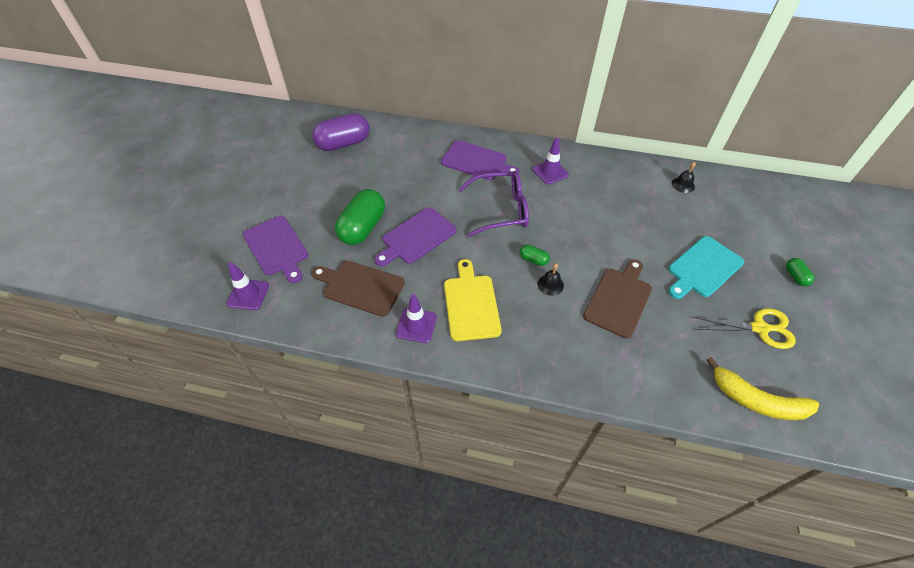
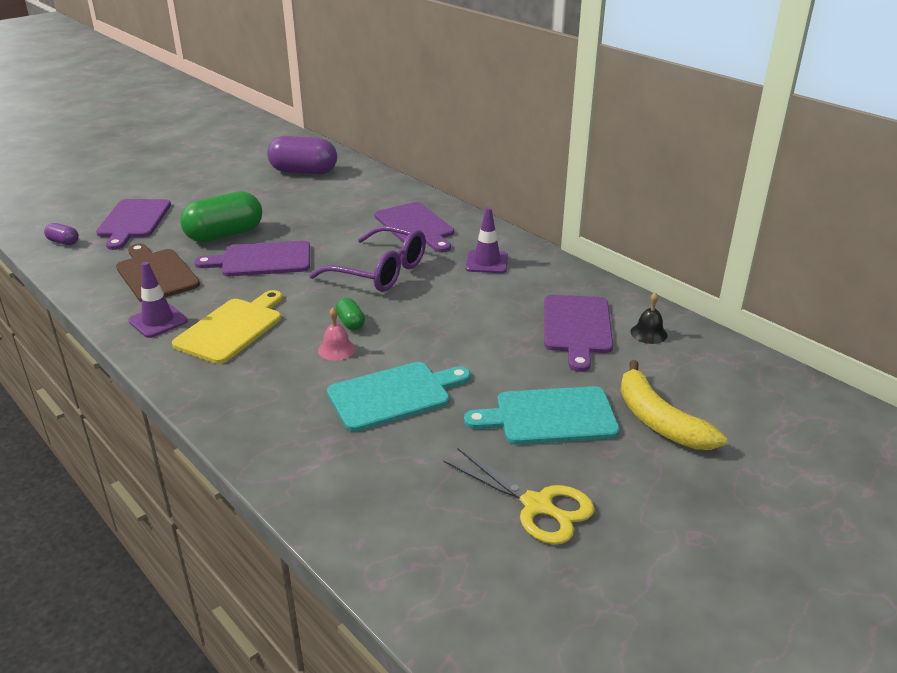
camera: 35 degrees right, 20 degrees down
(248, 294) = (63, 242): purple traffic cone -> purple capsule
(550, 284) = (336, 349): black bell -> pink bell
(619, 299) = (394, 395): brown cutting board -> turquoise cutting board
(648, 198) = (577, 327): none -> purple cutting board
(757, 400) = (419, 567): yellow banana -> yellow banana (659, 420)
(795, 276) = (680, 484): green capsule -> none

